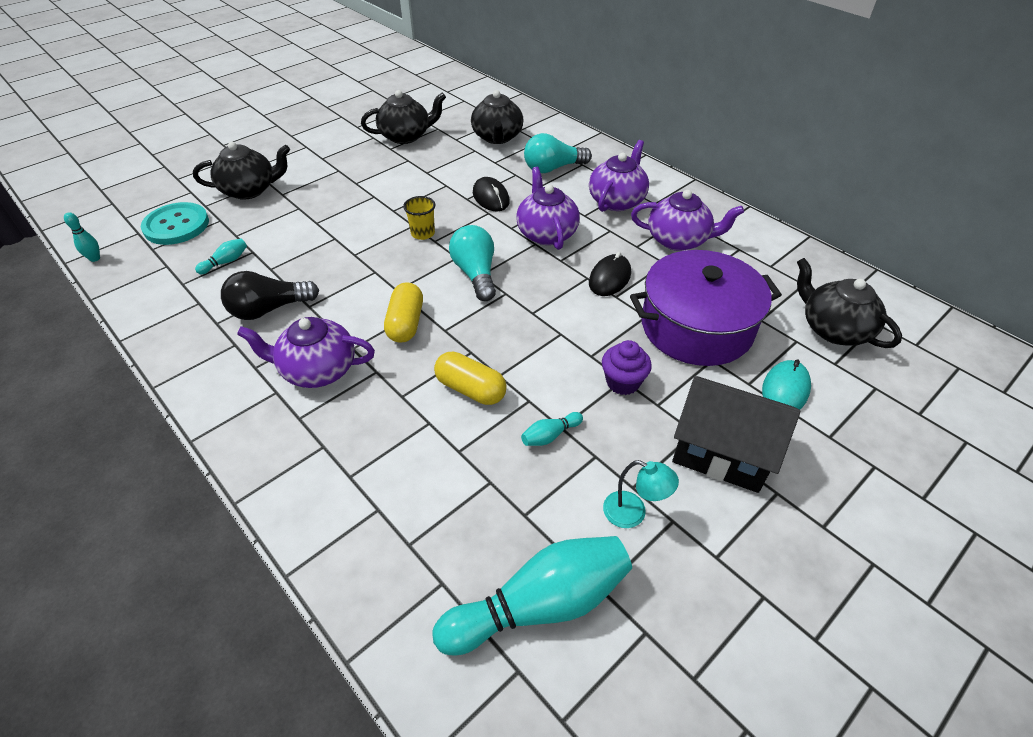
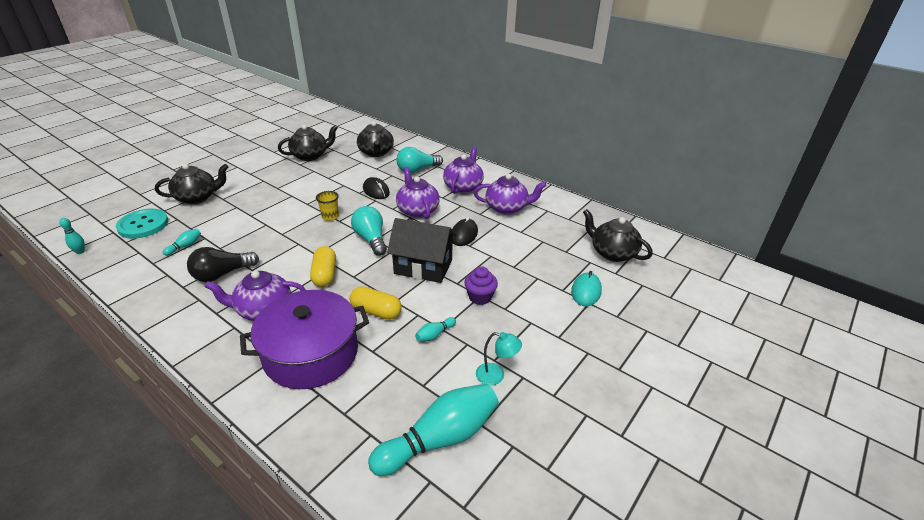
camera: 10 degrees left, 10 degrees down
(696, 327) = (525, 259): purple pot -> purple pot (311, 353)
(721, 452) = (549, 332): black house -> black house (423, 267)

